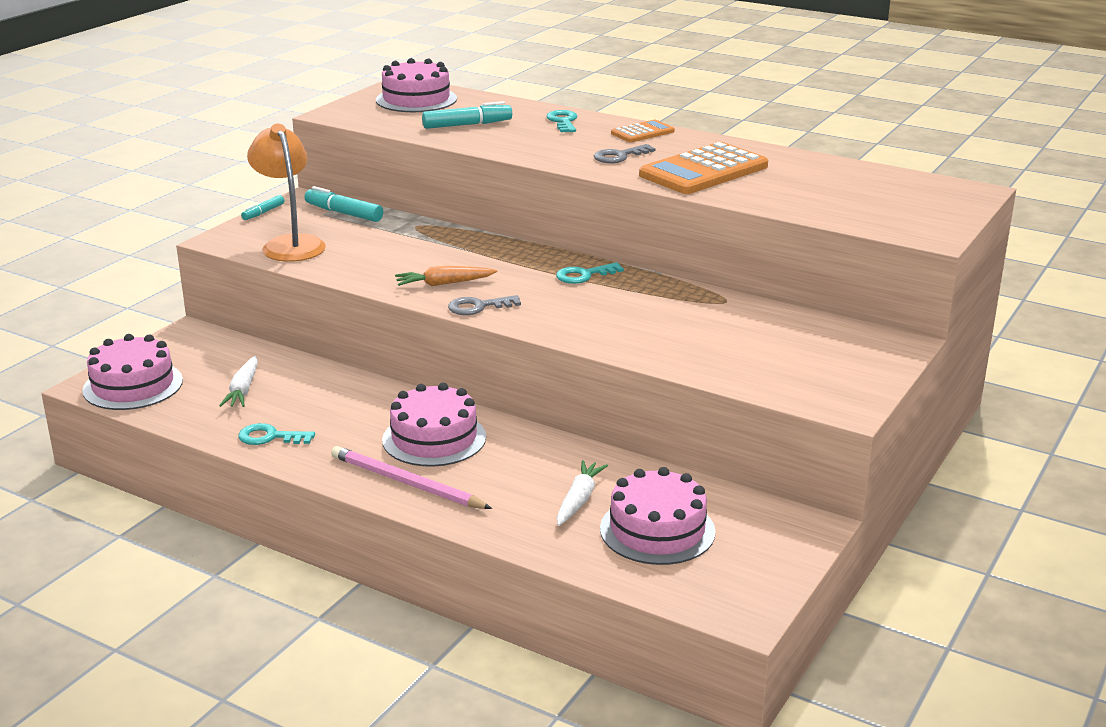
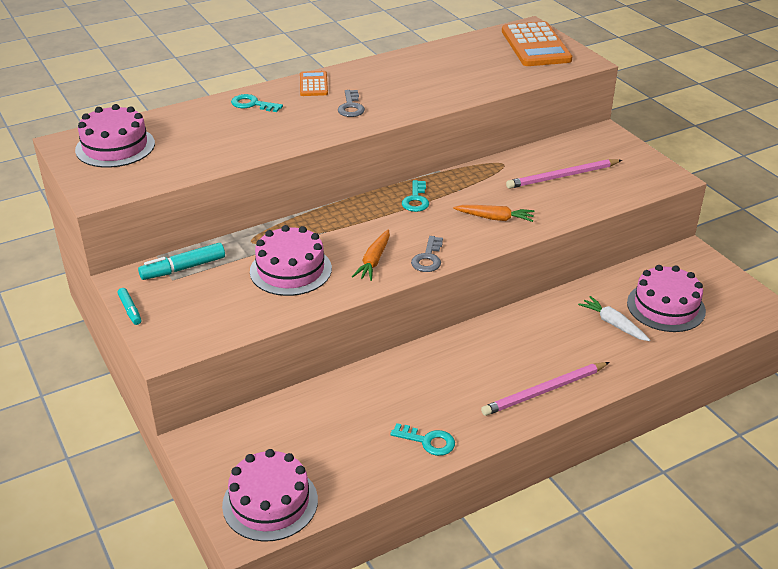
camera: 60 degrees left, 10 degrees up
(243, 390) = (336, 436): white carrot -> none
(270, 437) = (428, 441): turquoise key -> turquoise key turned 105 degrees counterclockwise
(290, 244) = (218, 313): orange lamp -> none
(434, 438) = (491, 359): pink cake -> pink cake (290, 270)
(467, 125) = (209, 143): turquoise marker -> none
(600, 322) = (495, 218): none -> orange carrot
(704, 171) = (412, 88): orange calculator -> orange calculator (536, 45)
(746, 339) = (562, 176): none -> pink pencil

